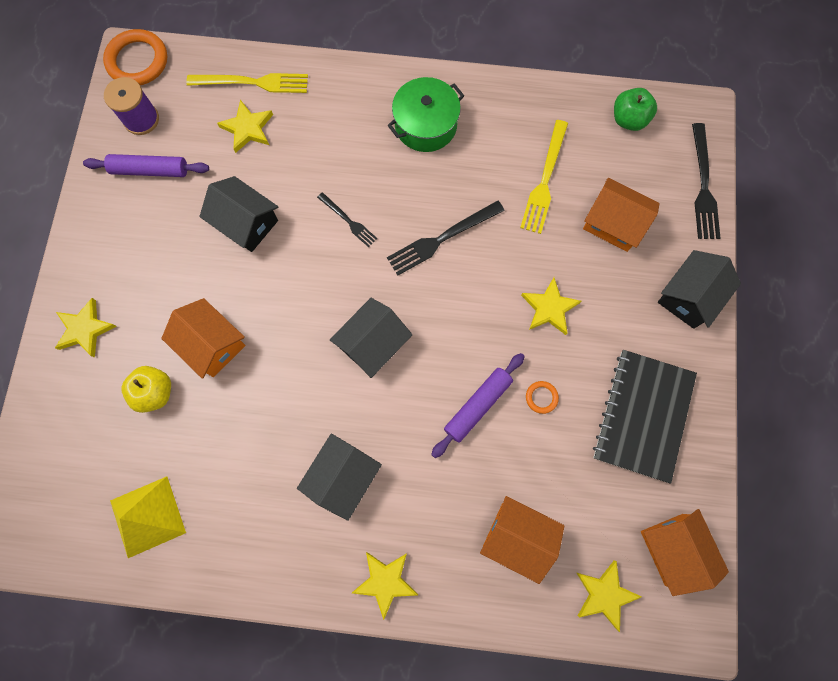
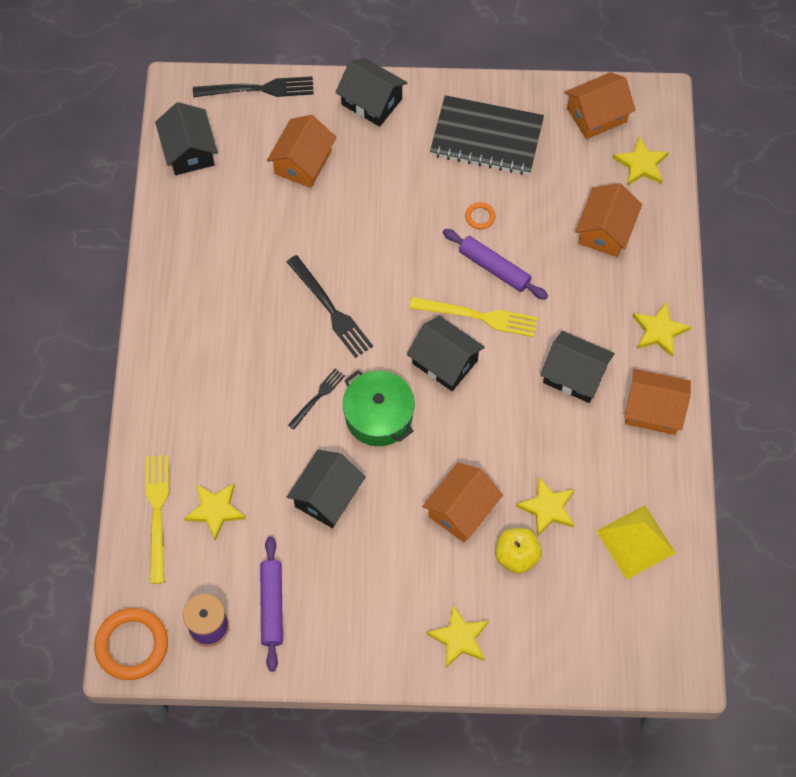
camera: 95 degrees left, 10 degrees down
(292, 559) = (653, 410): none -> orange house
(425, 125) = (203, 334): green pot -> green pot (379, 416)
(544, 180) = (261, 222): yellow fork -> yellow fork (478, 316)
(549, 308) = (394, 213): yellow star -> yellow star (547, 508)
(628, 119) = (189, 151): green apple -> black house

